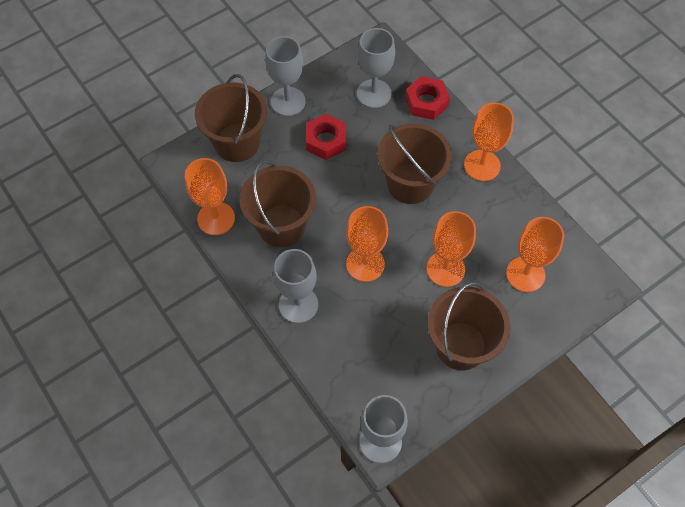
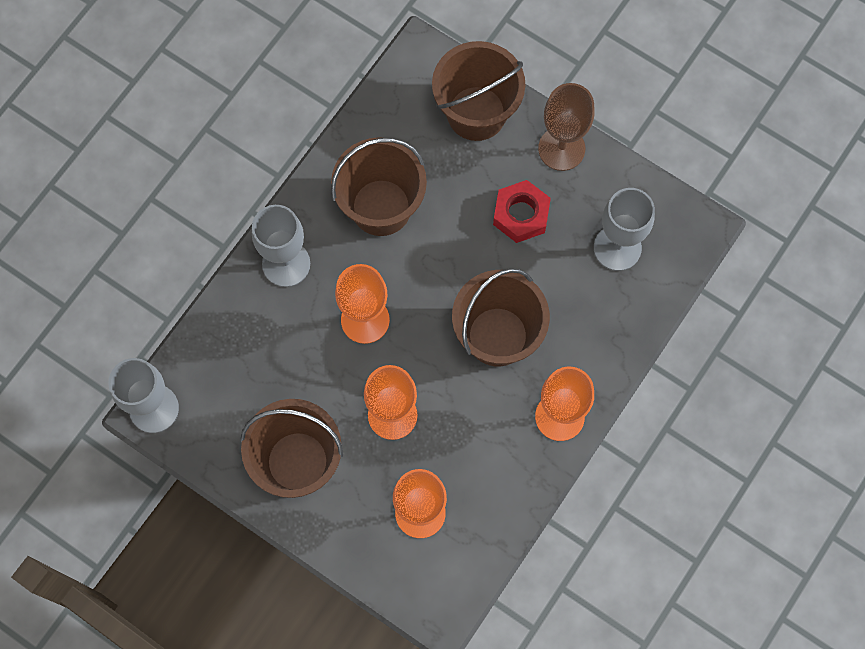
camera: 70 degrees right, 10 degrees up
(216, 218) = (363, 131): orange goblet -> none
(288, 101) = (561, 148): grey goblet -> brown goblet
(426, 102) = (631, 317): red nut -> none

